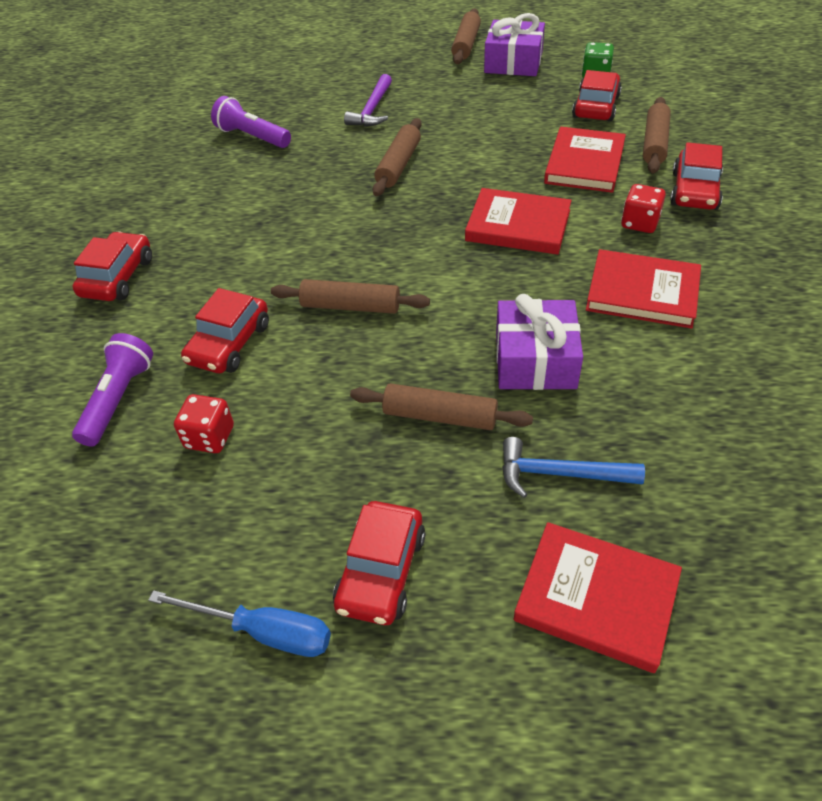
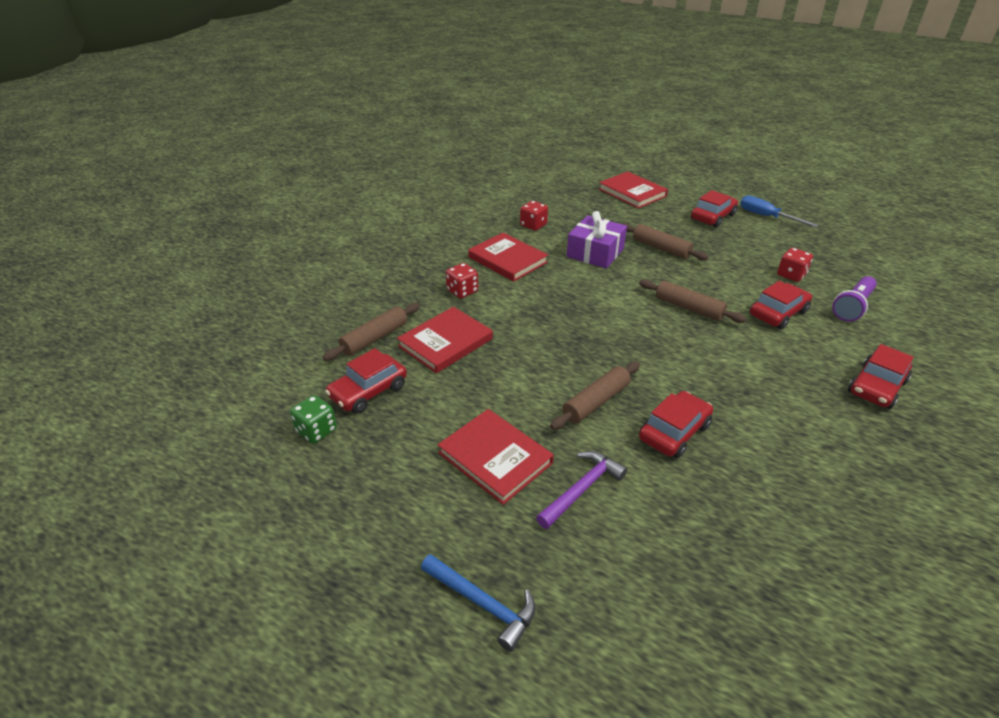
camera: 155 degrees left, 10 degrees down
(252, 137) = (740, 508): purple flashlight -> none
(466, 44) = (384, 563): brown rolling pin -> none
(513, 62) = (368, 493): purple gift -> none
(518, 225) = (541, 317): red book -> red book (495, 458)
(559, 473) = (618, 219): blue hammer -> blue hammer (482, 604)
(684, 384) = (533, 225): none -> red dice
(694, 191) = (402, 296): red car -> red car (674, 432)

